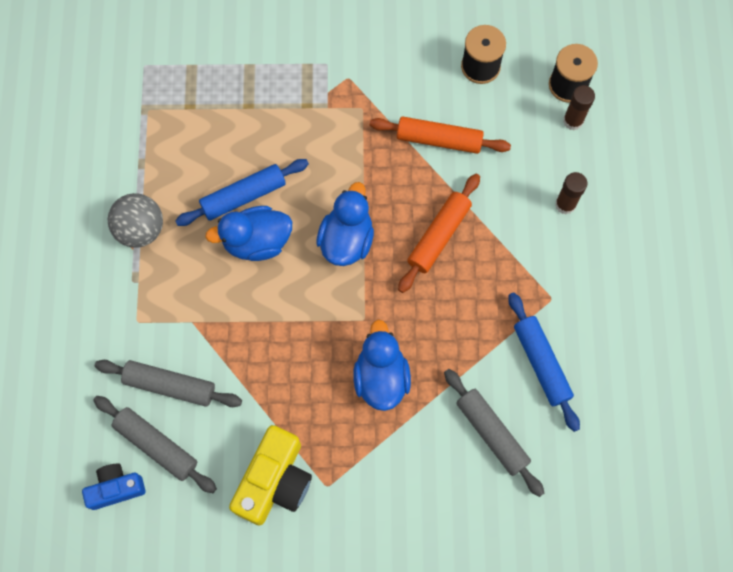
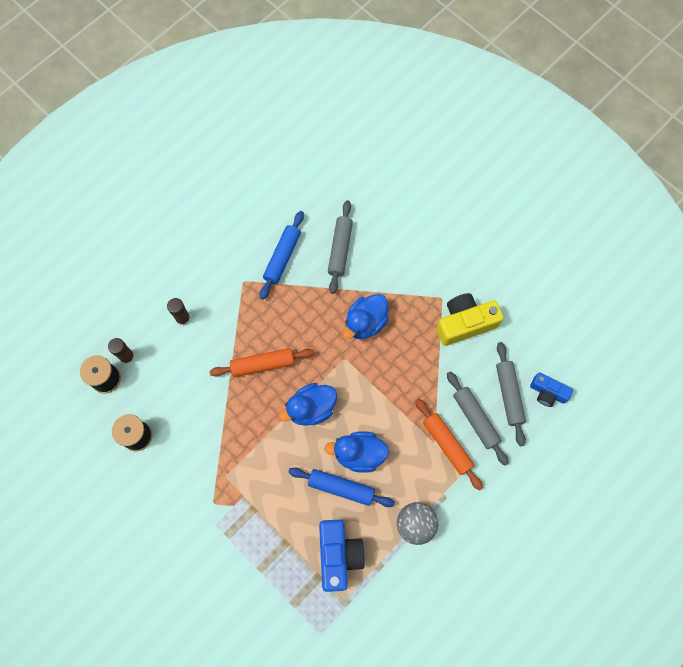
camera: 135 degrees left, 0 degrees up
(188, 139) = (338, 555): none -> blue camera
(257, 242) = (359, 454): blue duck -> blue duck turned 150 degrees clockwise
(439, 139) = (205, 416): orange rolling pin -> orange rolling pin (447, 445)

